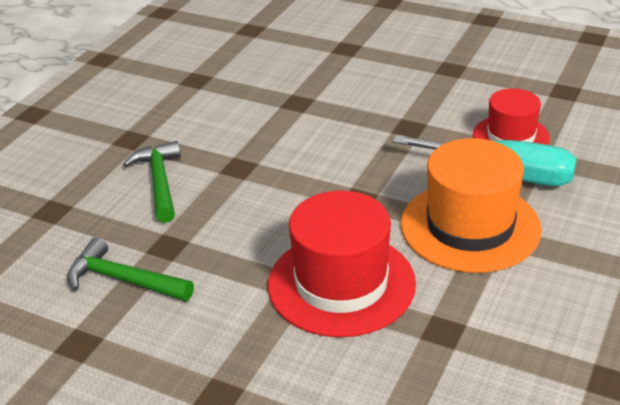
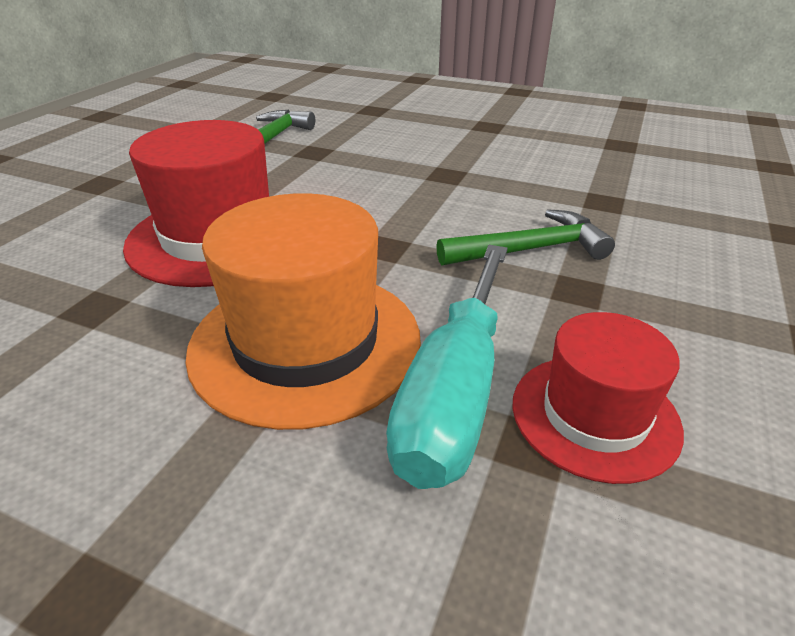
camera: 85 degrees right, 0 degrees up
(160, 182) = (416, 142): green hammer -> green hammer (530, 250)

